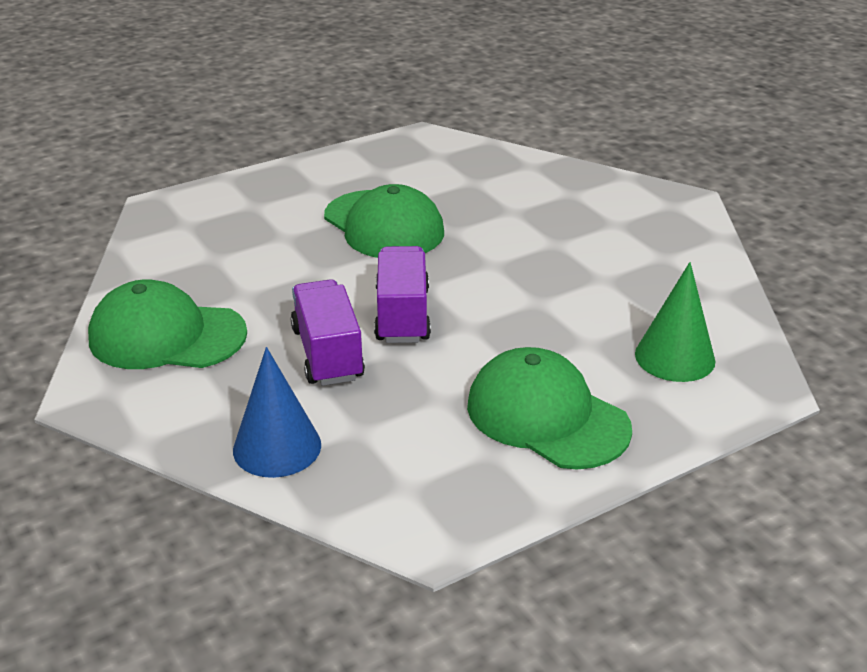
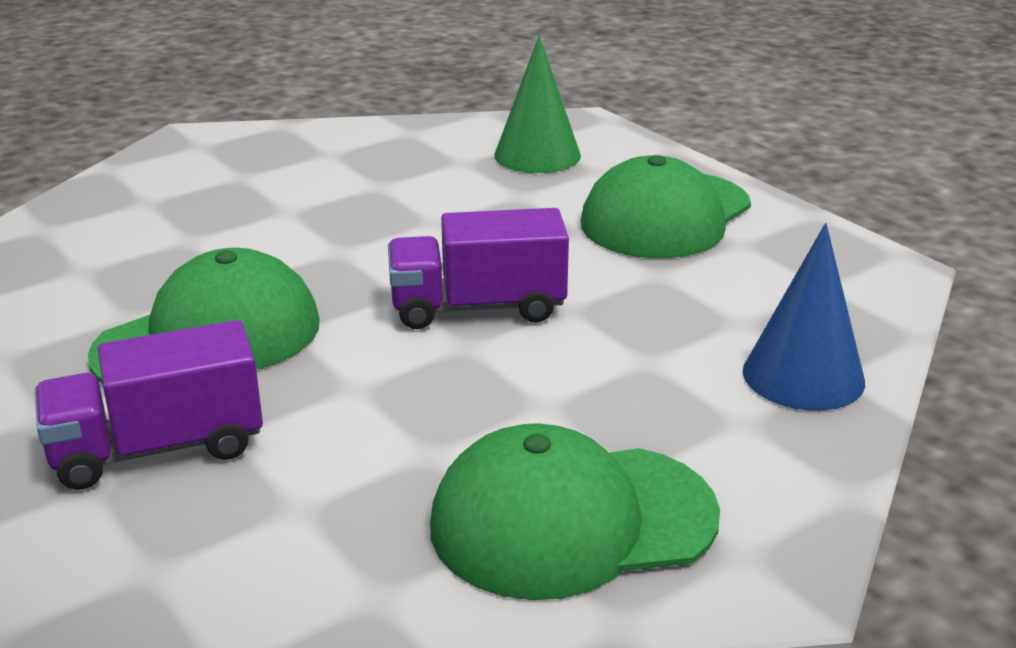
camera: 95 degrees left, 5 degrees down
(167, 336) = (572, 520): green cap -> green cap turned 75 degrees clockwise
(327, 354) = (584, 358): purple truck -> purple truck (158, 449)

